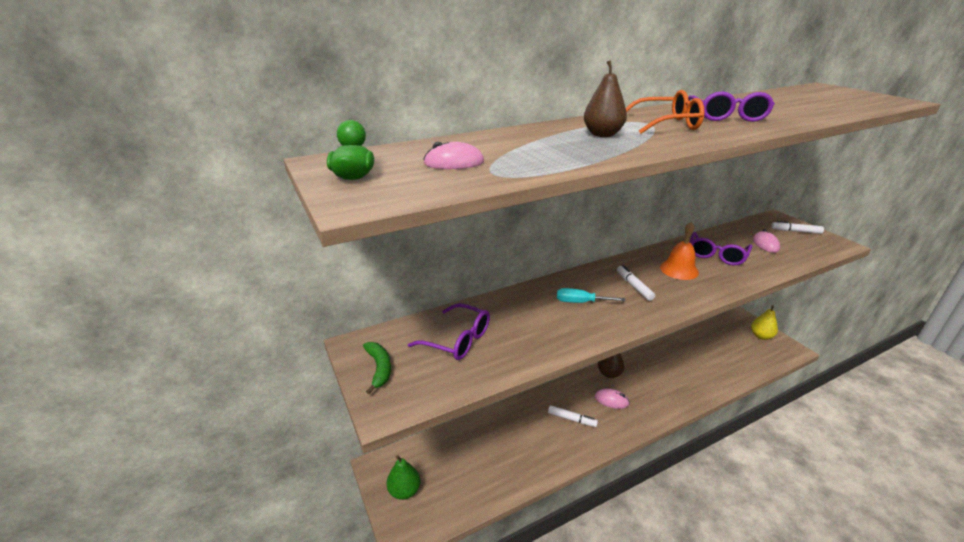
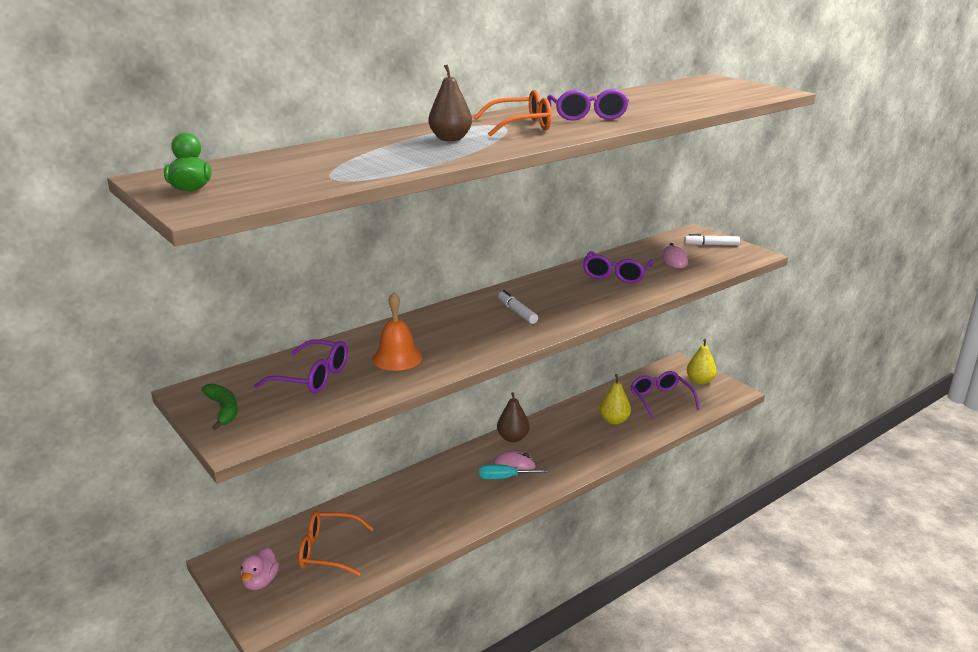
camera: 10 degrees left, 5 degrees down
(404, 491) = (260, 581): green pear -> pink duck
(454, 163) = (292, 172): pink mouse -> none
(459, 467) = (327, 551): none -> orange glasses
(572, 419) = (465, 489): white marker -> none
(580, 302) = (454, 332): turquoise screwdriver -> turquoise screwdriver (504, 478)
(679, 269) = (570, 292): orange bell -> orange bell (397, 358)
(692, 366) = (614, 420): none -> yellow pear
(729, 350) = (660, 399): none -> purple glasses

